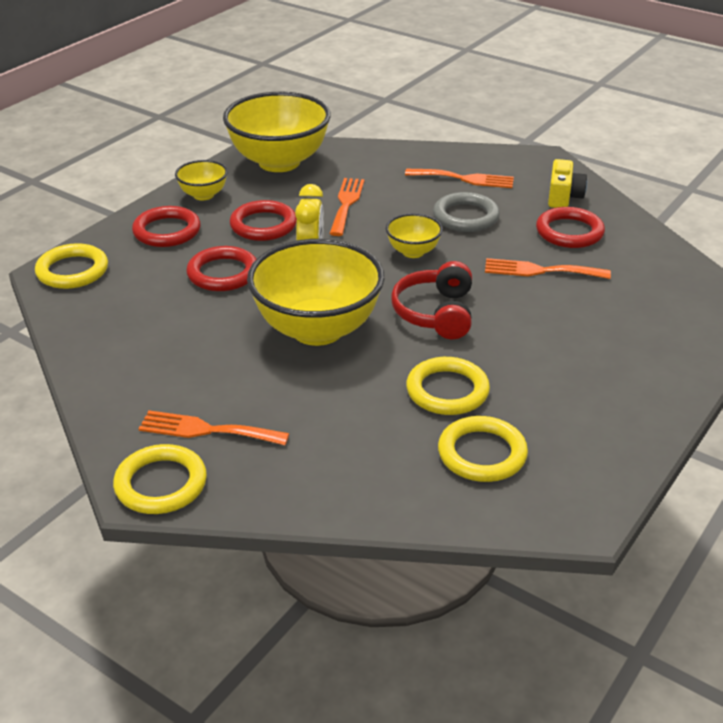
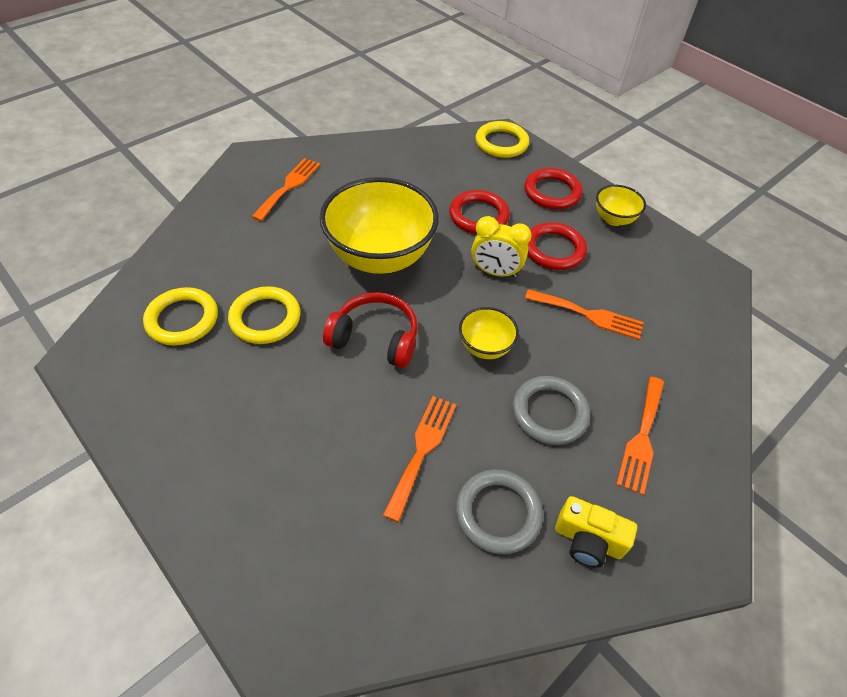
camera: 100 degrees right, 15 degrees up
(161, 484) = (249, 164): yellow ring -> none
(279, 162) = (681, 279): yellow bowl -> none
(569, 232) = (498, 513): red ring -> grey ring

